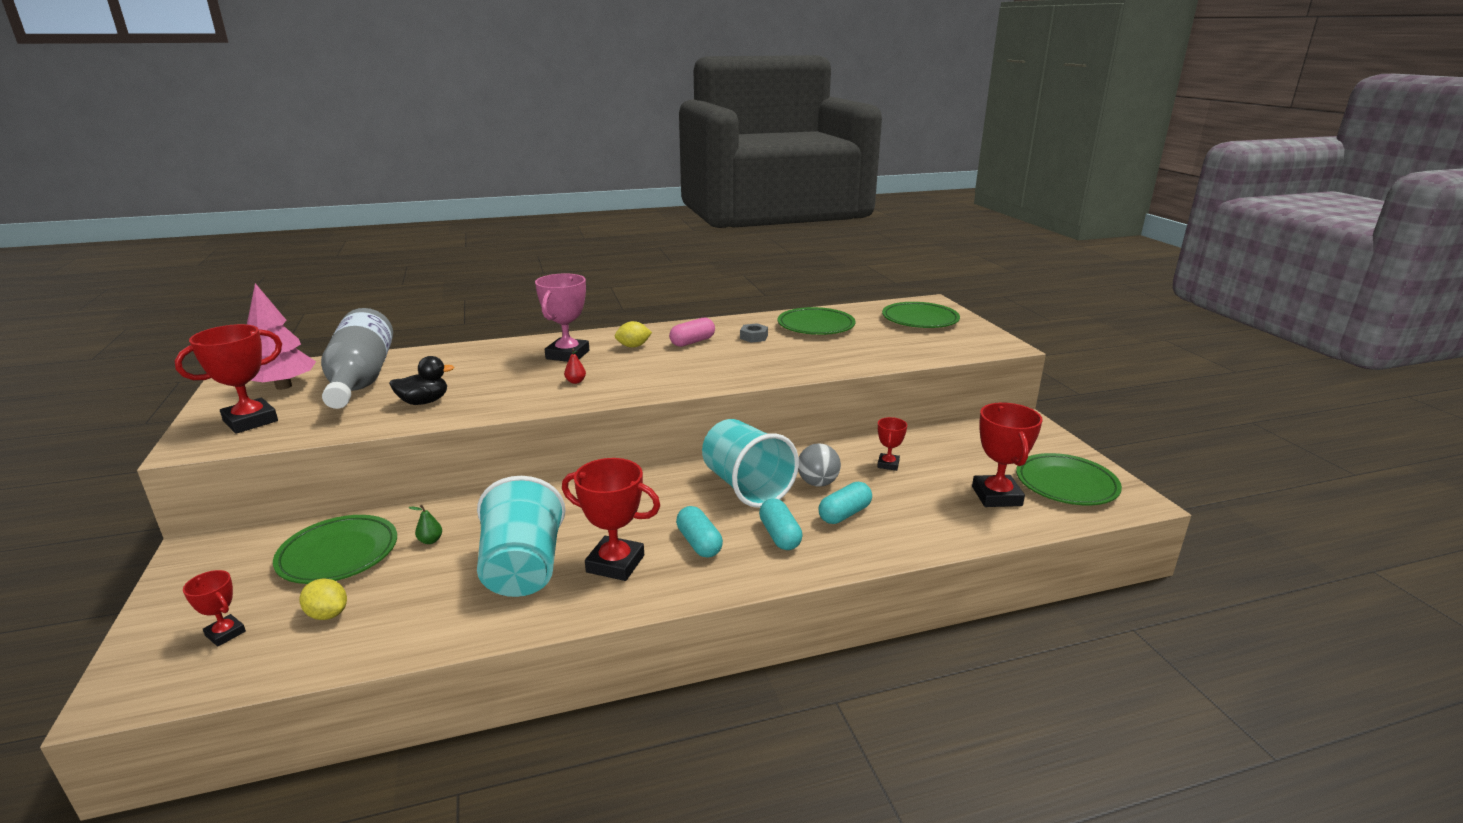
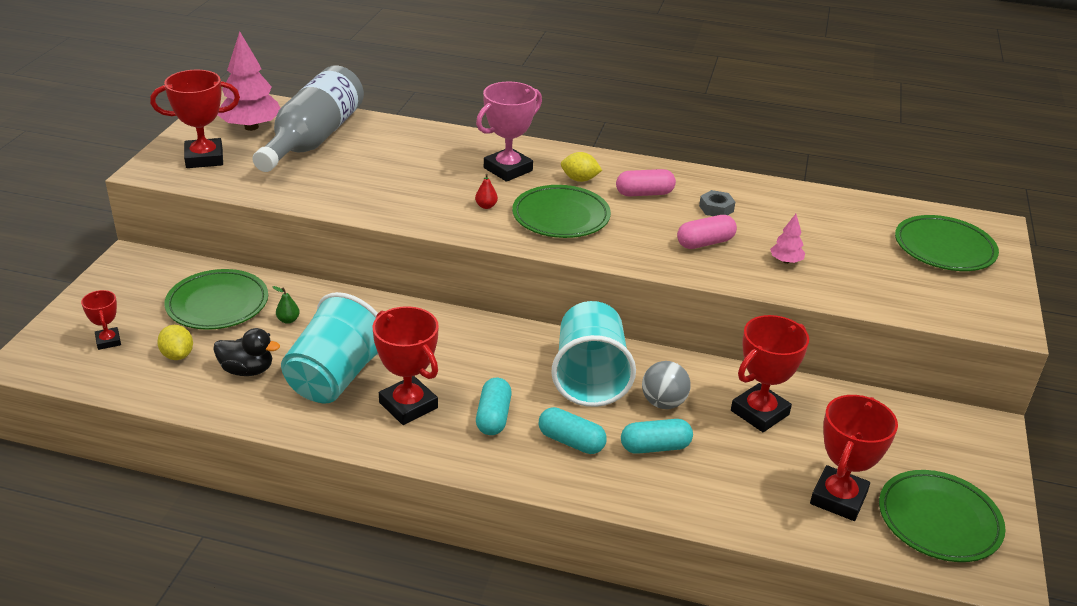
camera: 30 degrees right, 10 degrees up
(424, 402) = (342, 184): black duck -> black duck (247, 370)
(770, 357) = (705, 243): none -> pink capsule
(779, 535) = (571, 442): turquoise capsule -> turquoise capsule turned 75 degrees counterclockwise
(816, 326) = (804, 216): green plate -> green plate (561, 217)
(836, 352) = (785, 261): none -> pink tree
(888, 464) = (759, 412): red trophy -> red trophy, size x1.84

